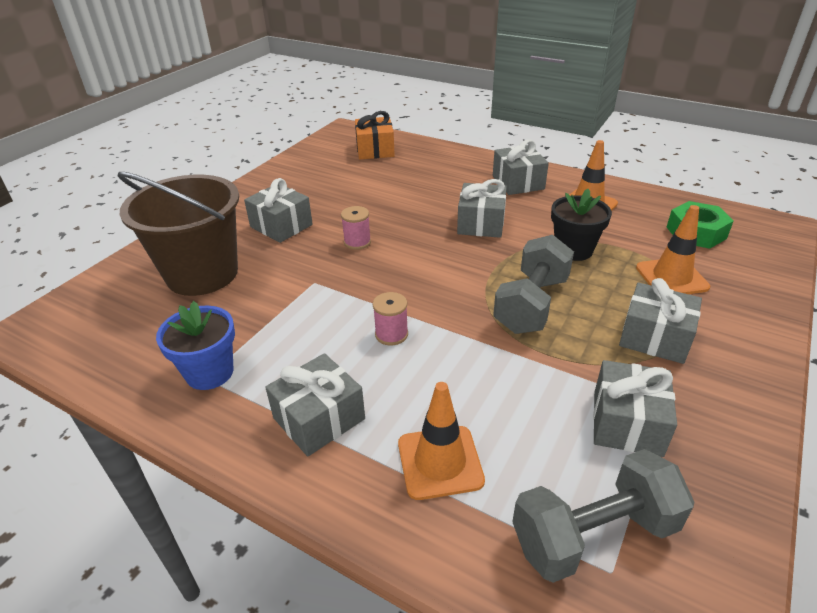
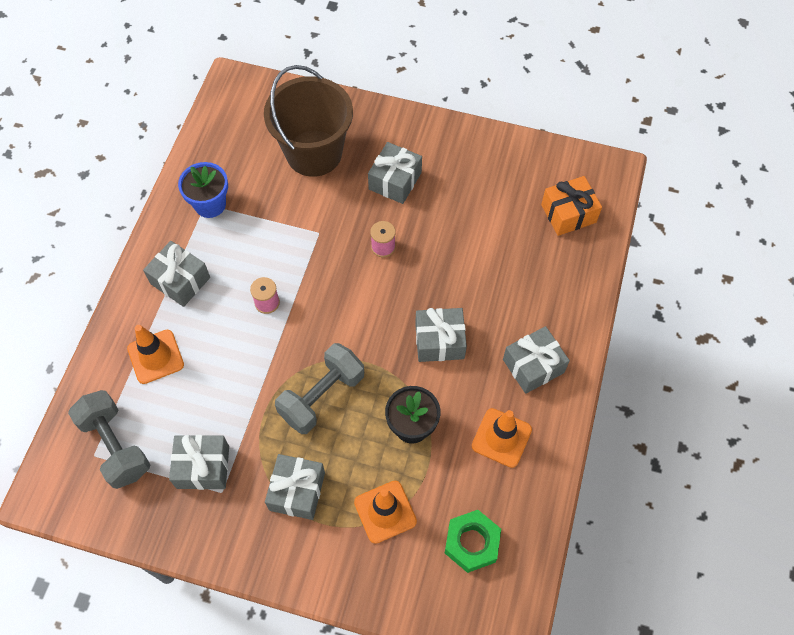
camera: 75 degrees right, 25 degrees up
(531, 304) = (322, 396): grey dumbbell -> grey dumbbell turned 60 degrees counterclockwise

